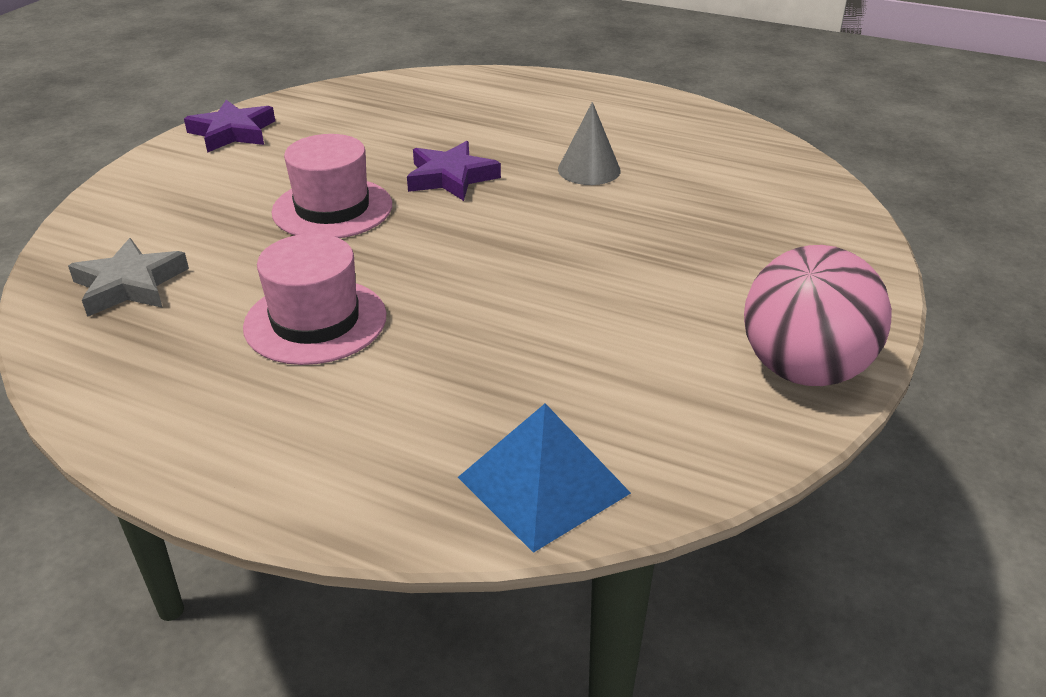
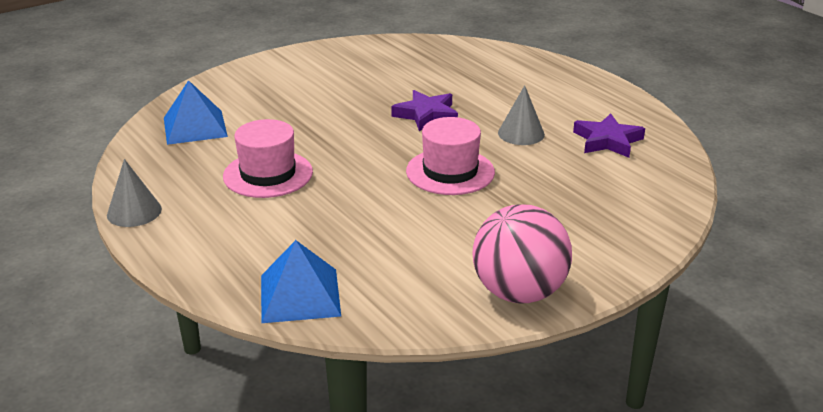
camera: 30 degrees right, 5 degrees down
(129, 285) = (195, 127): grey star -> blue pyramid
(153, 451) = (134, 212): none -> grey cone
(232, 132) = (325, 54): purple star -> purple star (607, 141)
(332, 209) = (337, 115): pink hat -> pink hat (450, 172)

